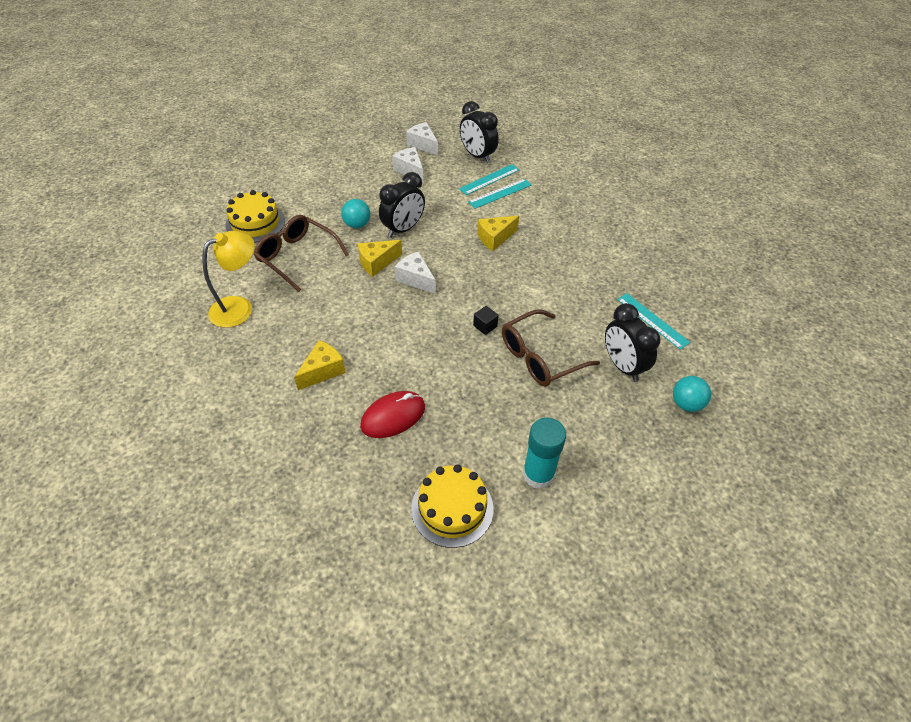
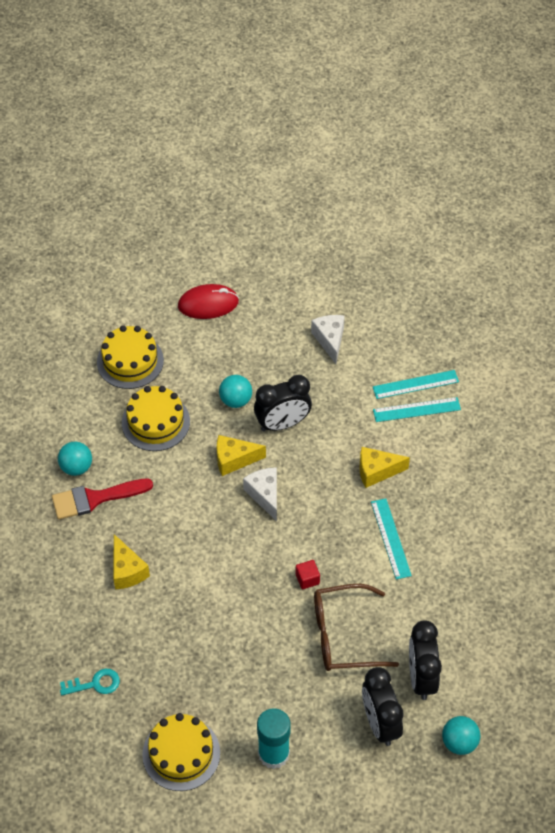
camera: 25 degrees right, 5 degrees up
(239, 308) = (76, 467): yellow lamp -> turquoise ball
(267, 325) = (95, 498): none -> red brush
(297, 256) = (155, 422): brown glasses -> yellow cake
(323, 371) = (127, 571): yellow cheese -> yellow cheese turned 90 degrees clockwise
(336, 477) = (95, 684): none -> turquoise key
(393, 416) = (171, 644): red mouse -> red mouse (208, 304)
(423, 145) = (364, 305): white cheese -> none
(477, 156) = (420, 343): black clock -> black clock (380, 723)
(485, 326) = (307, 579): black cube -> red cube
(652, 320) = (486, 638): turquoise ruler -> turquoise ruler (390, 538)

